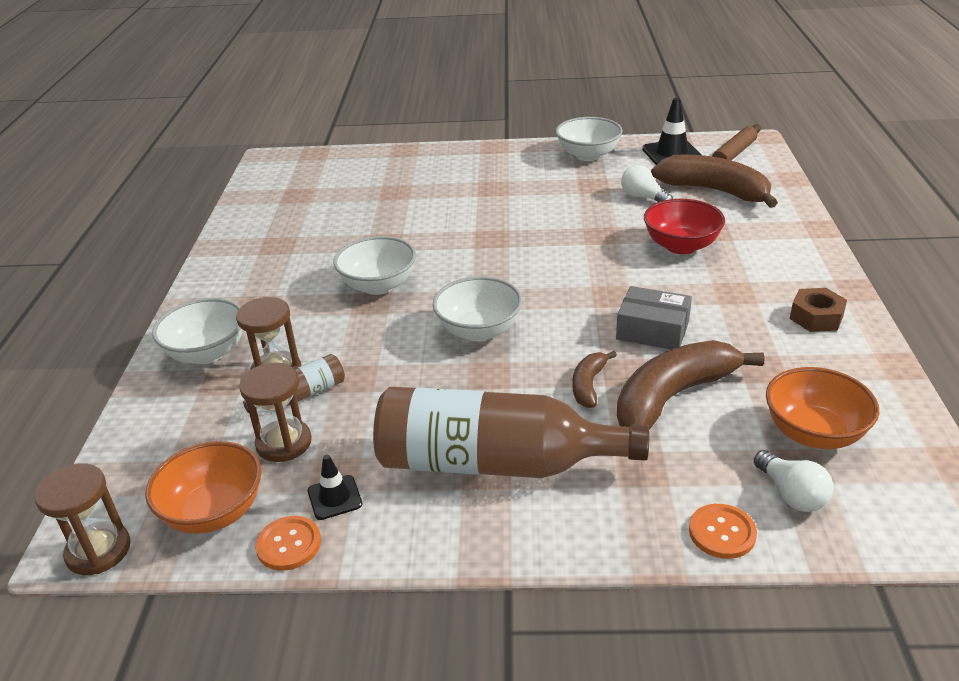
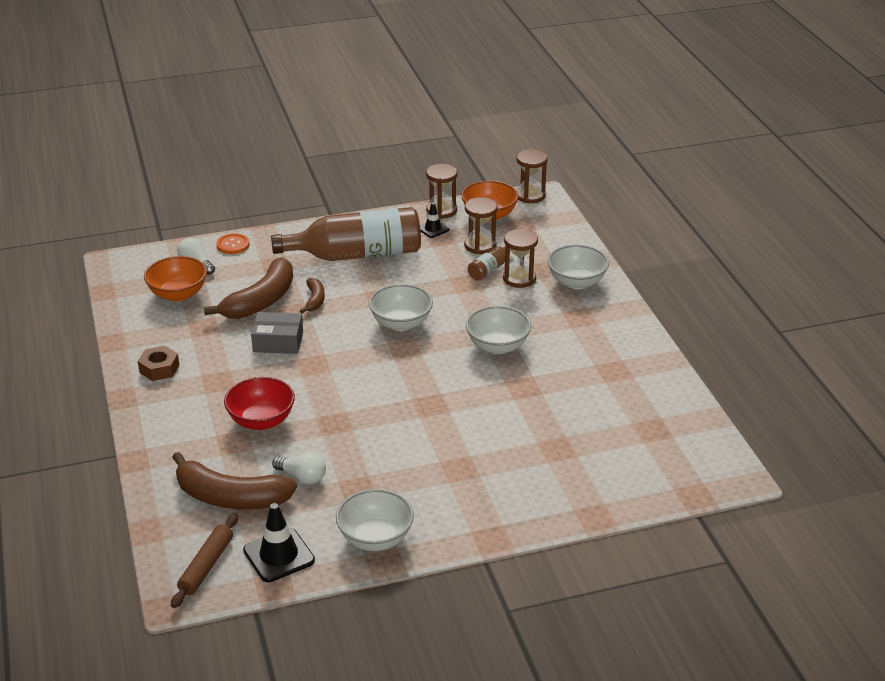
camera: 160 degrees right, 0 degrees up
(289, 544) = (441, 210): orange button -> brown hourglass

